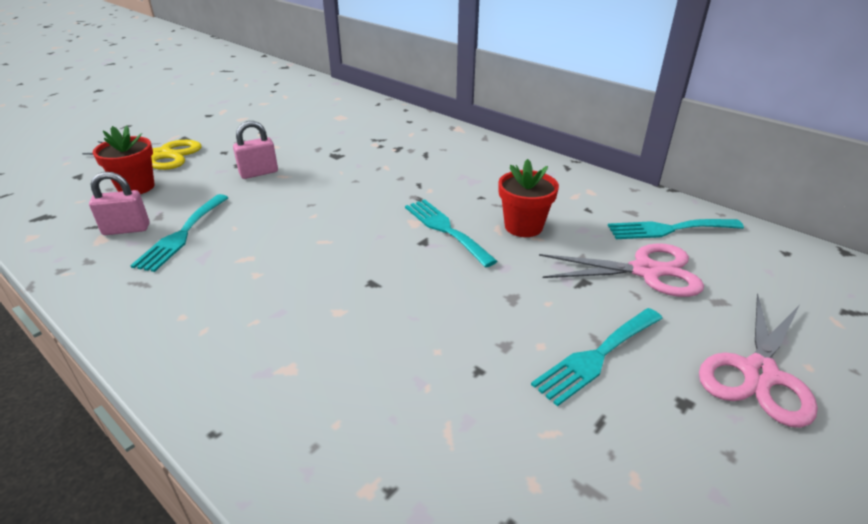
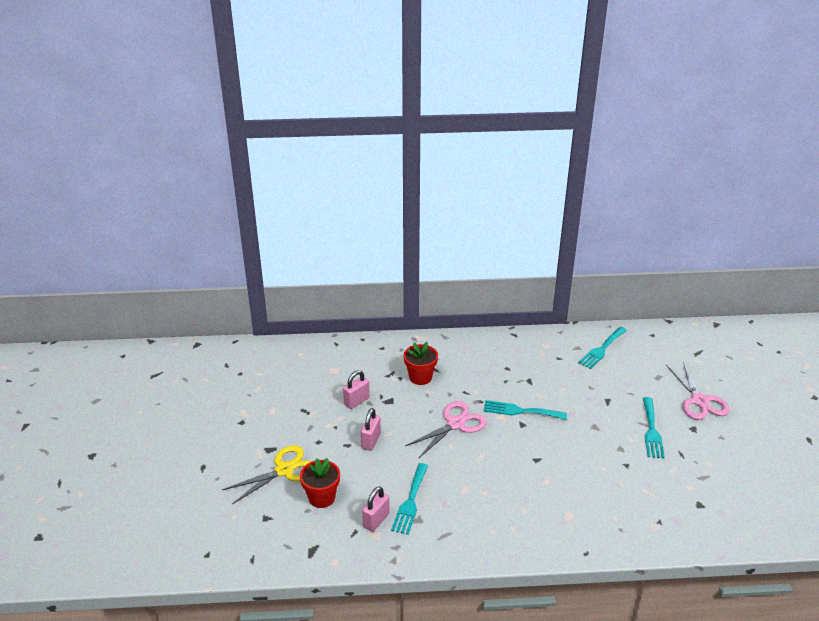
camera: 45 degrees left, 0 degrees up
(182, 235) = (410, 501): turquoise fork -> turquoise fork turned 45 degrees clockwise
(310, 143) = (356, 401): none -> pink padlock
(523, 226) = (548, 386): red flower pot -> red flower pot (420, 377)
(646, 271) = (620, 379): pink scissors -> pink scissors (455, 424)

